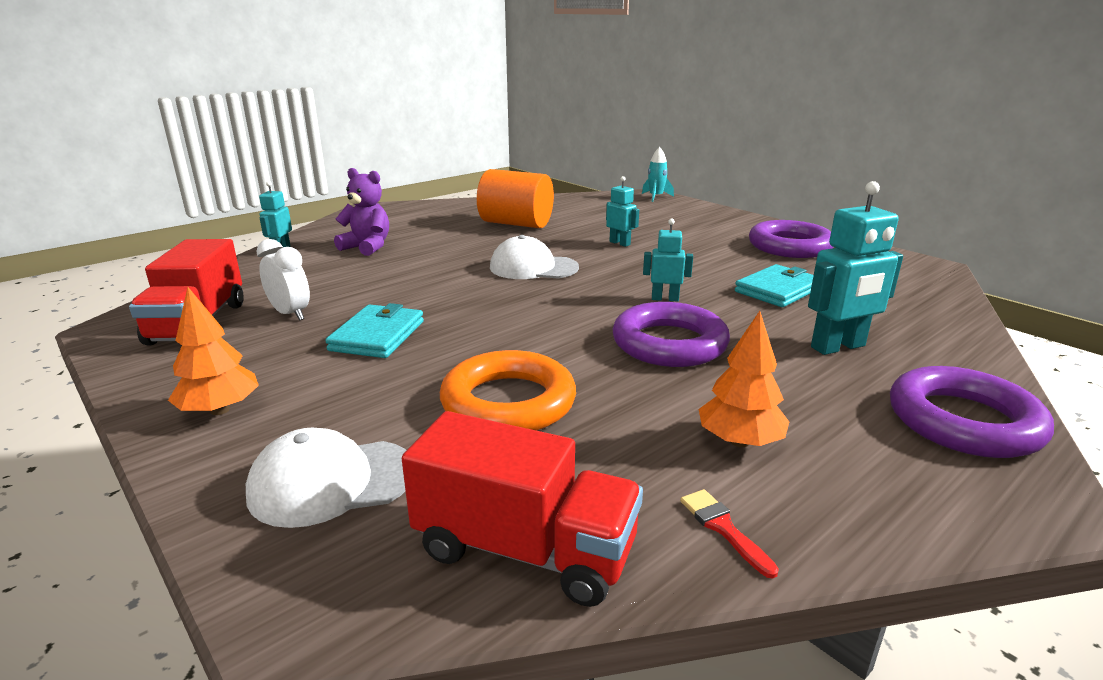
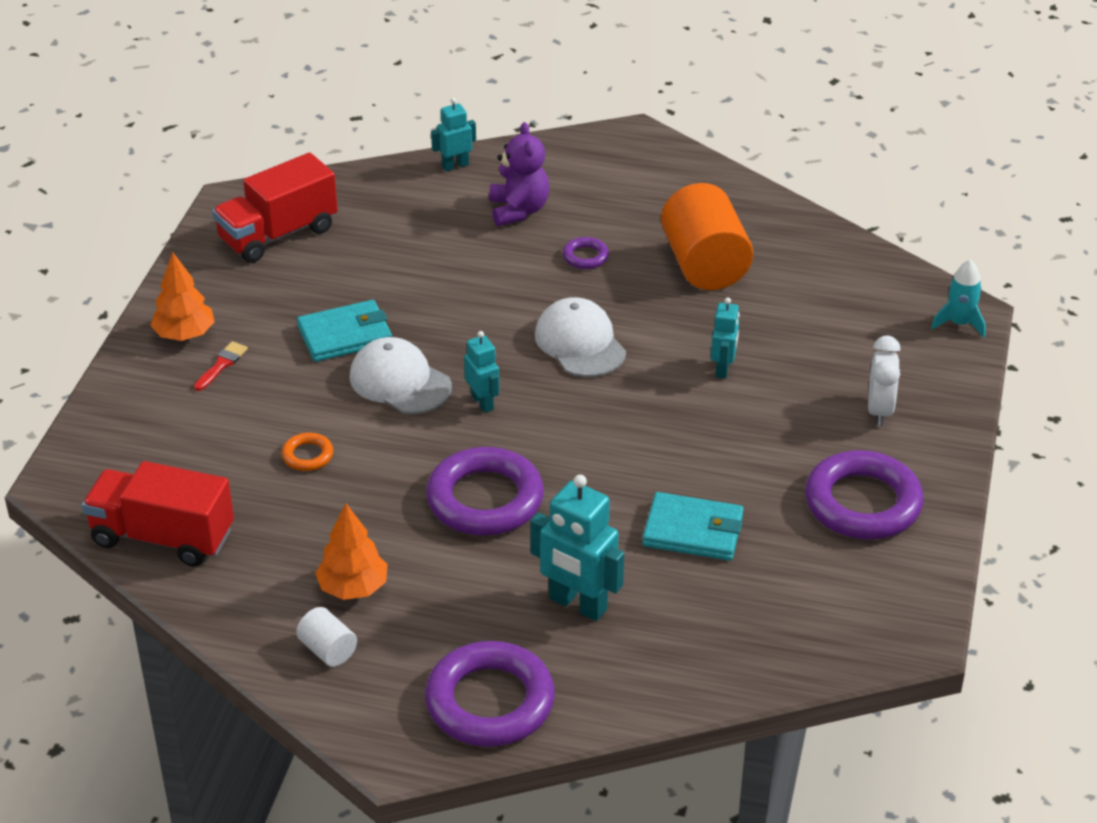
camera: 55 degrees right, 15 degrees up
(290, 314) = (337, 267): white clock -> white clock (879, 411)
(332, 482) = (157, 431): white cap -> white cap (400, 381)
(450, 244) = (585, 257): none -> purple ring
(508, 402) = (307, 455): orange ring -> orange ring, size x0.45
(525, 549) = (162, 537): red truck -> red truck turned 120 degrees clockwise
(665, 299) = (587, 461): turquoise robot -> turquoise robot (483, 402)
(723, 528) = (244, 609): red brush -> red brush (222, 364)
(837, 491) = (328, 650): none -> white cylinder

